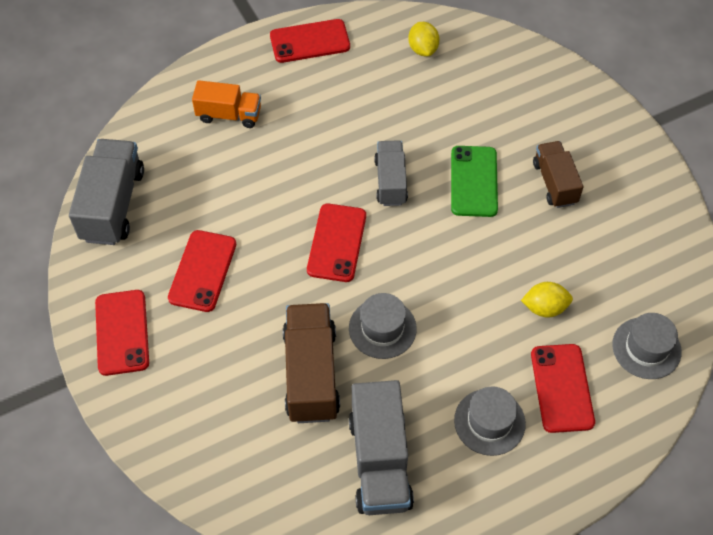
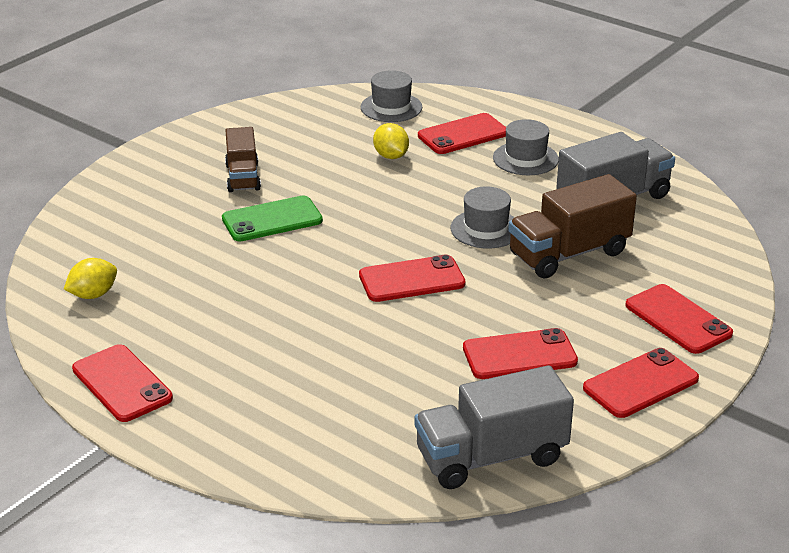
camera: 115 degrees left, 25 degrees down
(176, 405) = (678, 319): none -> red phone
(229, 115) = (286, 411): orange truck -> none
(390, 181) = (308, 267): grey truck -> none
(554, 183) = (243, 177): brown truck -> brown truck turned 60 degrees counterclockwise

